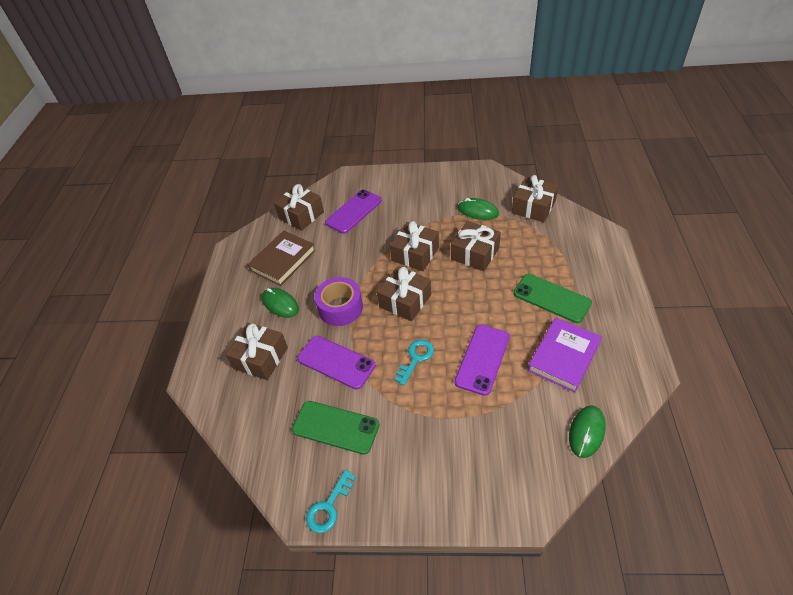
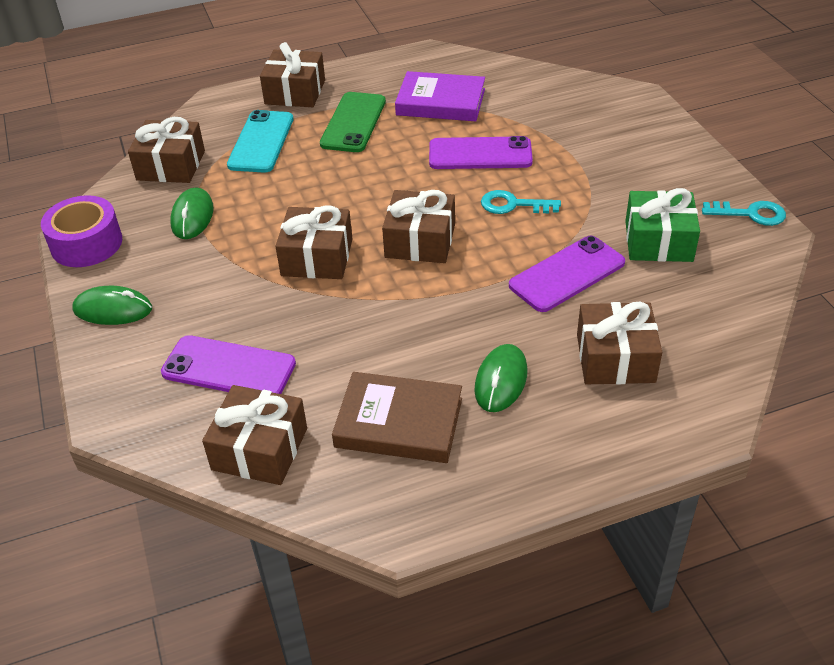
camera: 115 degrees left, 5 degrees down
(335, 427) = (658, 241): green phone -> green gift
(336, 362) = (567, 274): purple phone -> purple phone turned 45 degrees clockwise
(340, 308) = (469, 304): purple tape -> purple tape (86, 244)
(475, 253) = (294, 198): brown gift -> brown gift (295, 92)
(544, 248) = (261, 142): none -> turquoise phone
(586, 432) = (527, 77): green mouse -> green mouse (113, 309)

